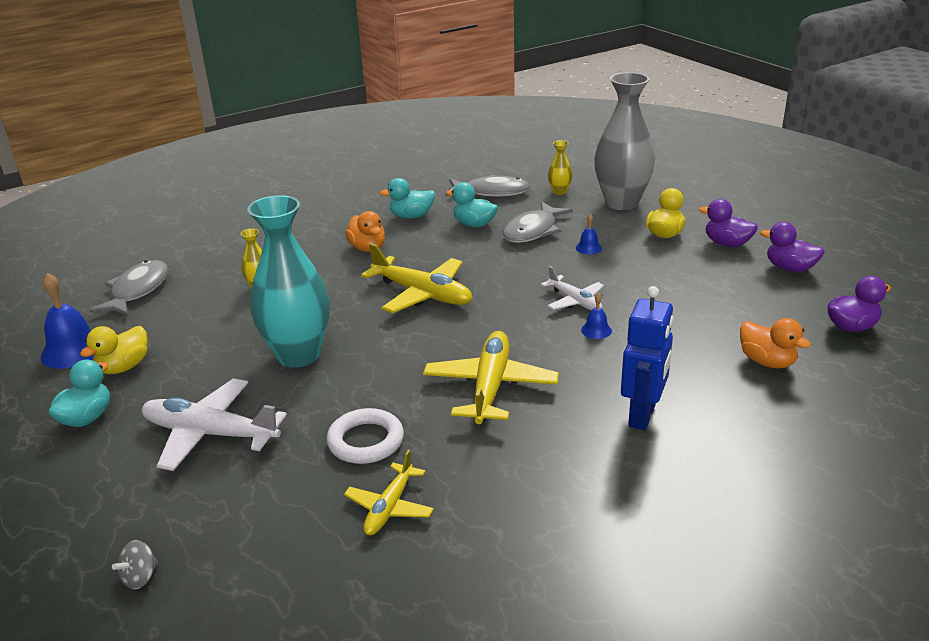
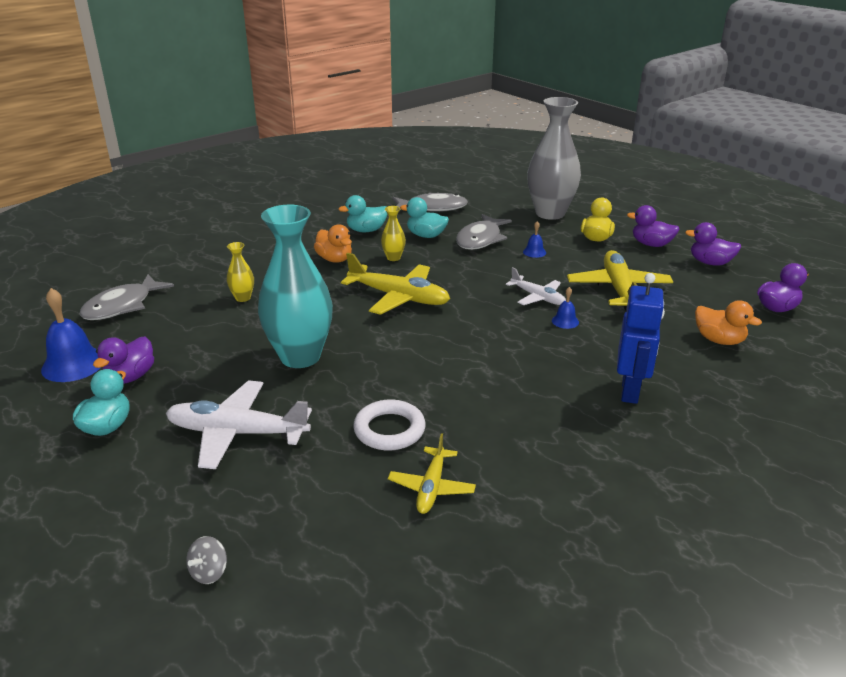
camera: 10 degrees left, 0 degrees up
(124, 367) = (130, 377): yellow duck -> purple duck
(137, 290) = (122, 306): grey fish -> grey fish turned 150 degrees counterclockwise
(490, 386) = (488, 374): yellow plane -> yellow plane (618, 289)
(559, 192) = (493, 206): yellow vase -> yellow vase (393, 258)

